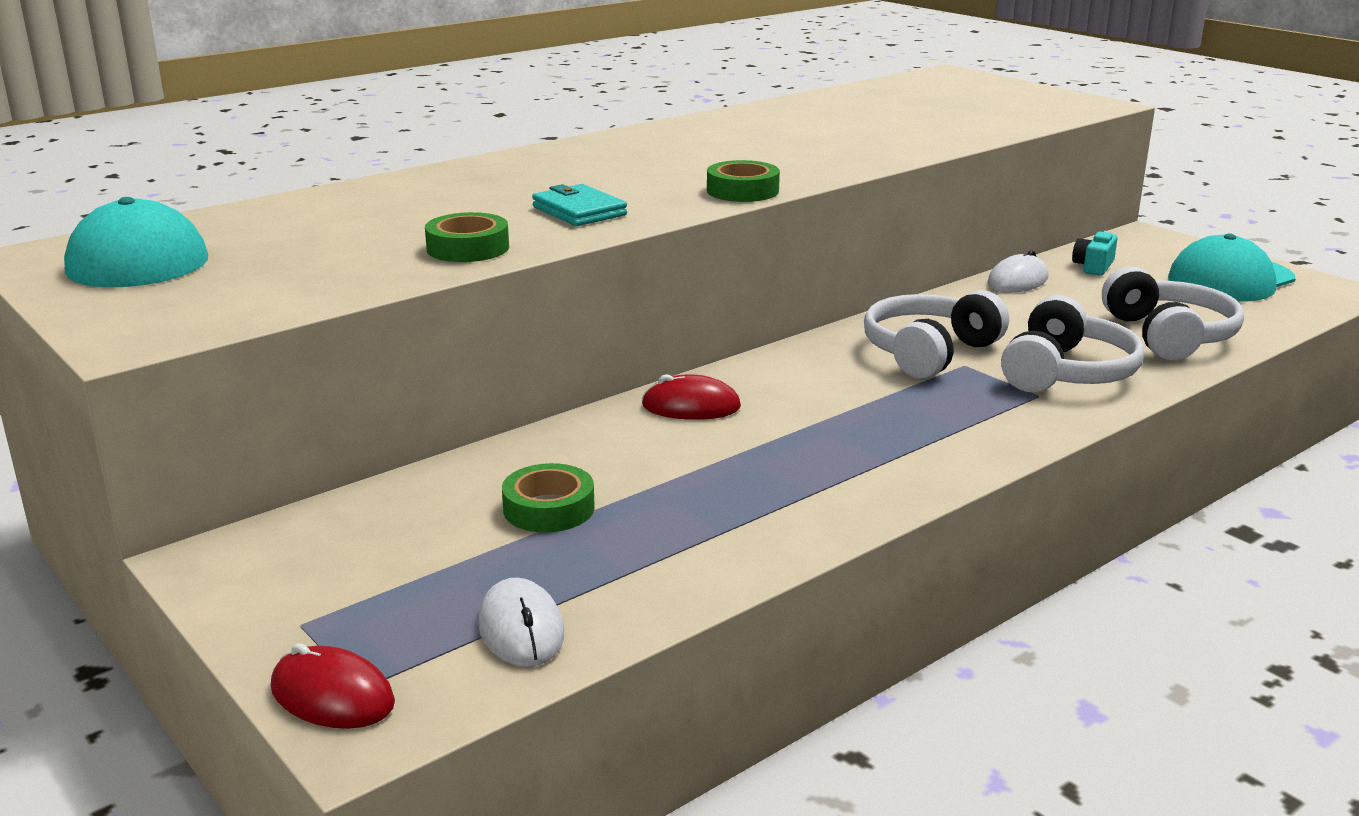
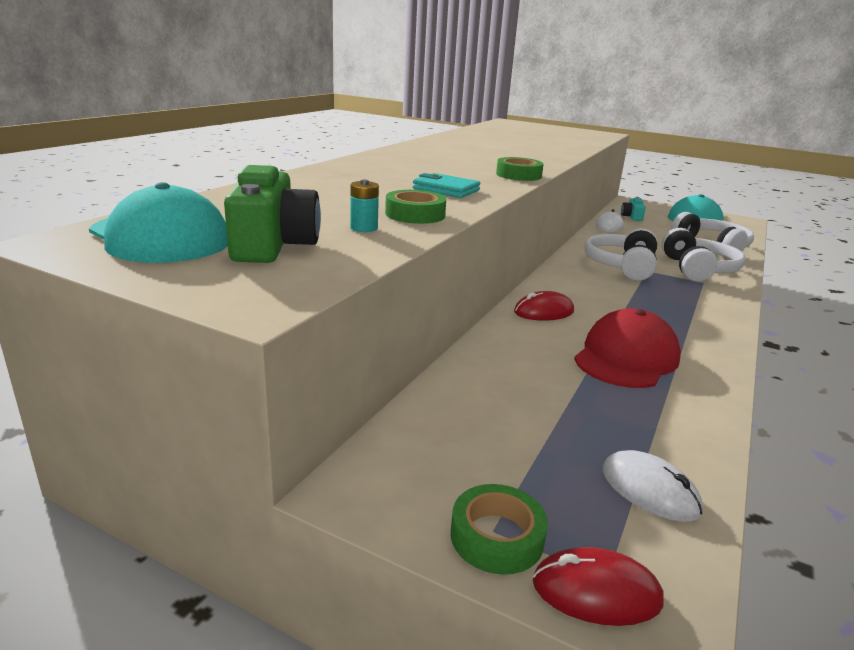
camera: 25 degrees left, 0 degrees up
(237, 276) = (273, 245): none -> green camera
(372, 262) = (364, 228): none -> turquoise battery
(549, 508) = (549, 393): green tape -> green tape (496, 537)
(722, 484) = (626, 357): none -> red cap

